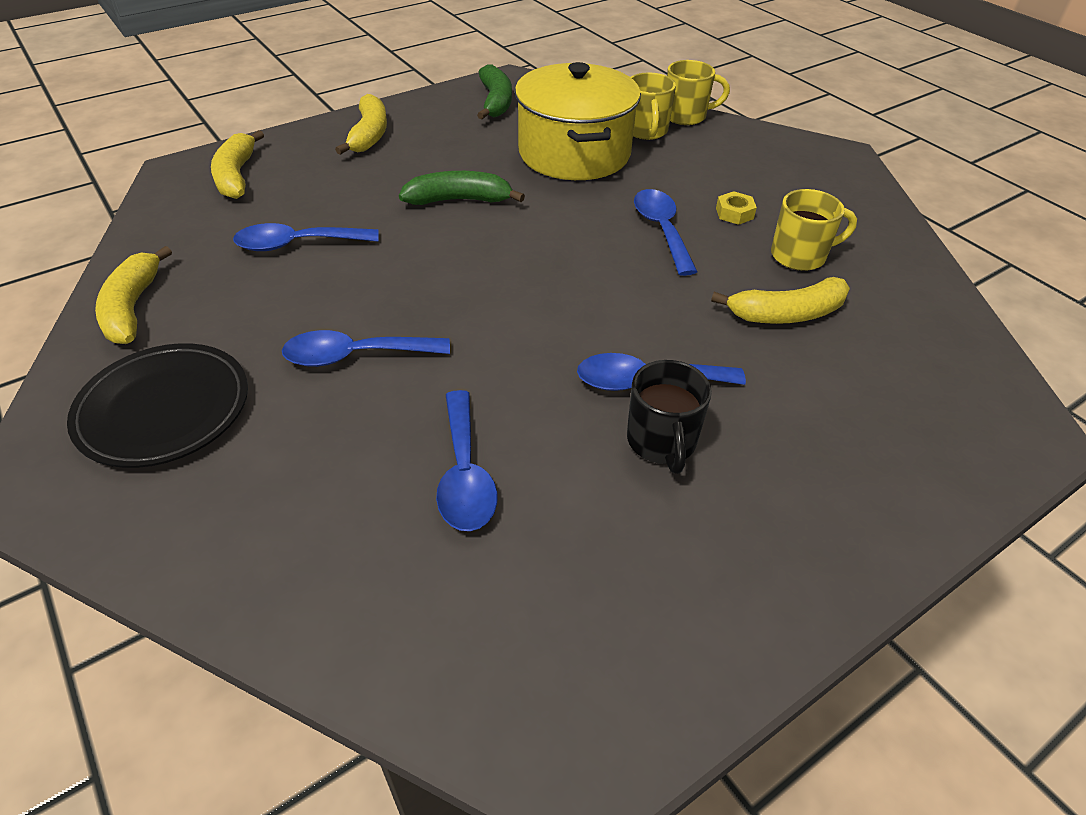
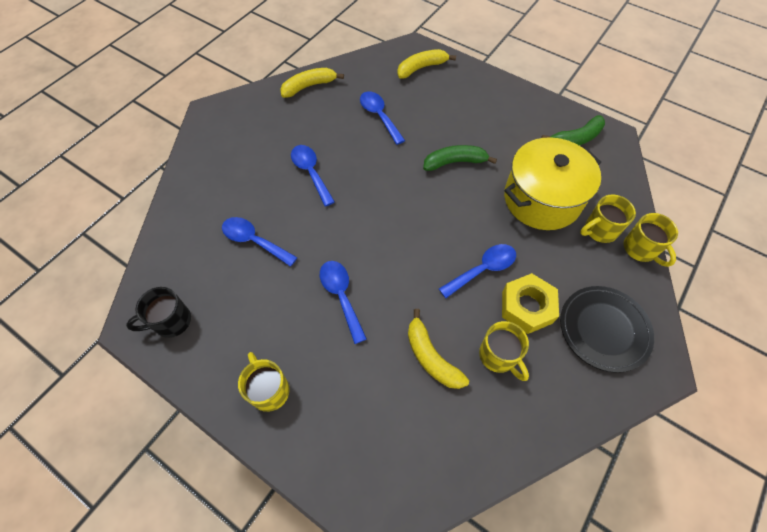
camera: 70 degrees right, 15 degrees up
(164, 410) = (256, 127): black plate -> black plate (603, 329)
(369, 134) = (494, 98): yellow banana -> none
(459, 200) = (454, 162): green banana -> green banana turned 75 degrees counterclockwise
(465, 474) = (254, 241): blue spoon -> blue spoon turned 60 degrees clockwise
(661, 442) = (300, 314): black mug -> black mug (171, 321)
(734, 213) = (527, 307): yellow nut -> yellow nut, size x2.05
(804, 519) = (269, 390): none -> yellow mug

